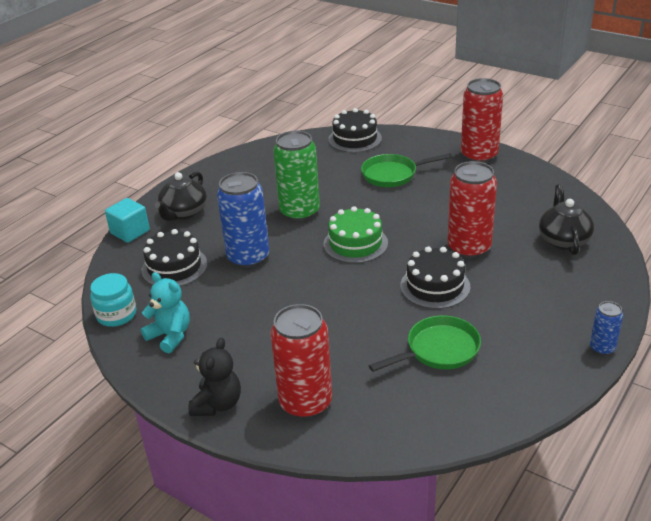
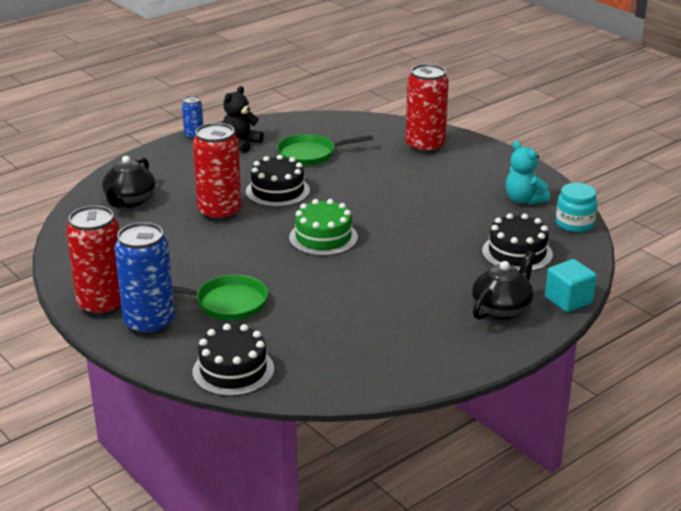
camera: 165 degrees left, 5 degrees down
(217, 404) = (489, 156): black teddy bear -> black teddy bear (241, 144)
(248, 257) = (438, 246): blue can -> blue can (149, 323)
(299, 212) = (364, 281): green can -> none

